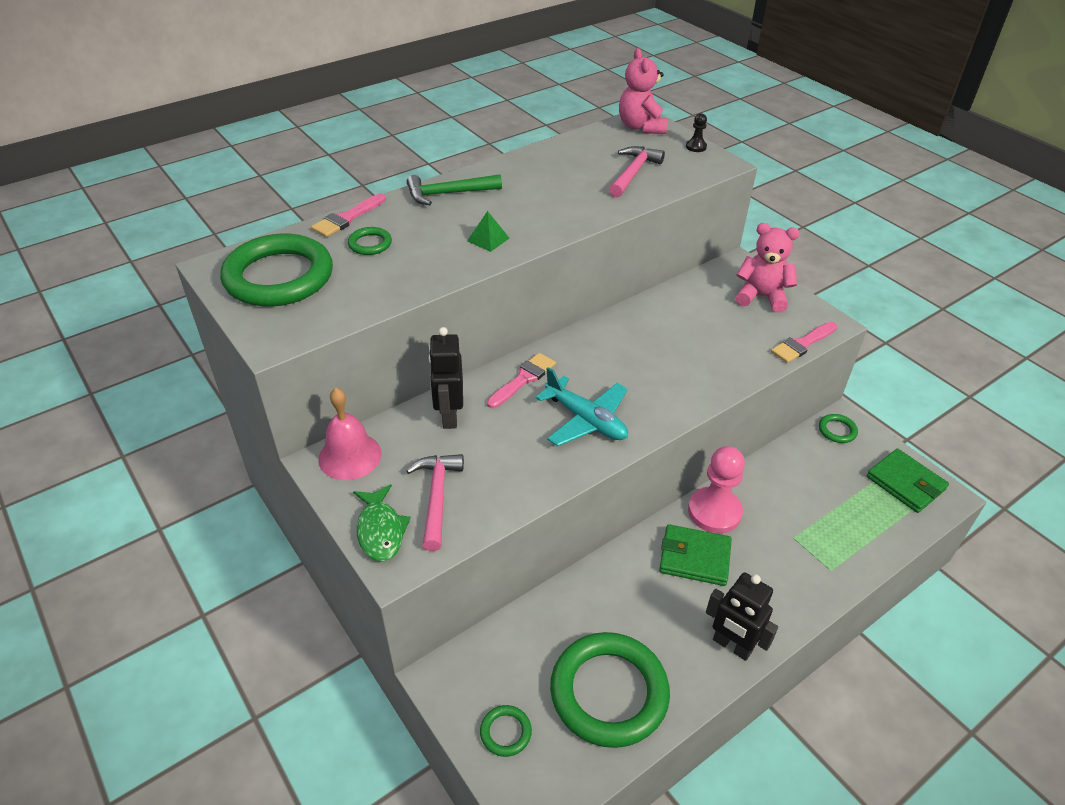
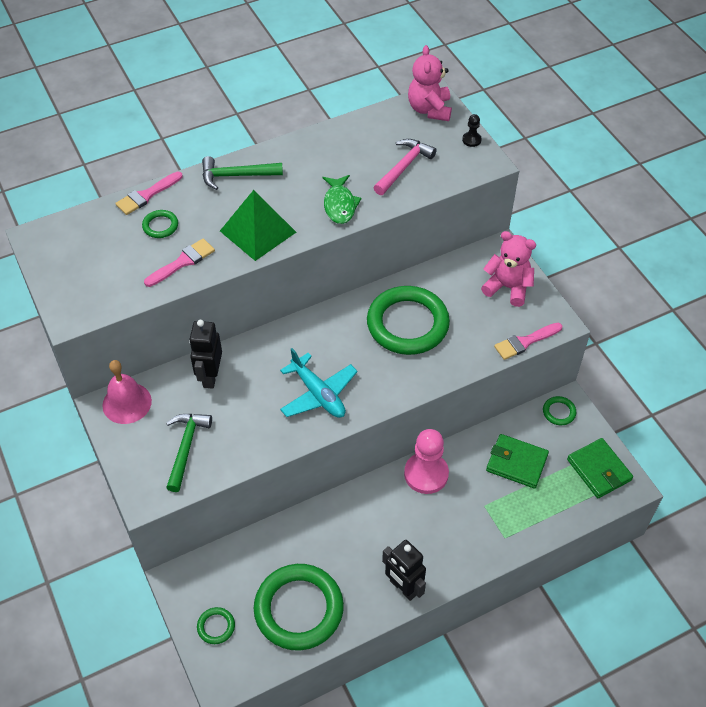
camera: 10 degrees right, 10 degrees up
(279, 277) = (83, 253): green ring -> green ring (407, 324)
(380, 530) = (139, 469): green fish -> green fish (340, 205)
(437, 497) = (186, 448): pink hammer -> green hammer
(488, 239) = (257, 231): green pyramid -> green pyramid, size x2.13
(523, 379) = (278, 348): pink brush -> pink brush (183, 262)
(694, 558) = (397, 512): green wallet -> green wallet (516, 463)

